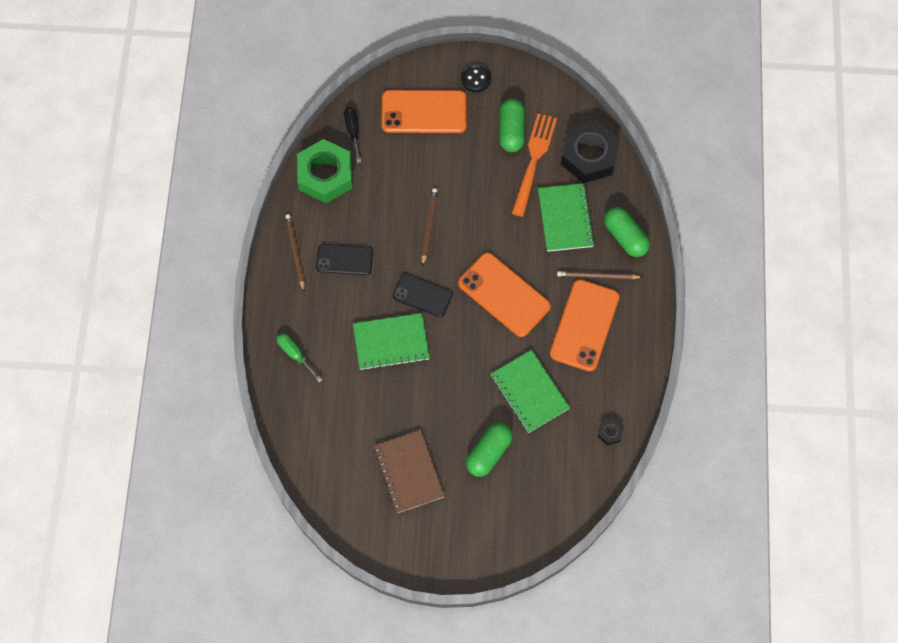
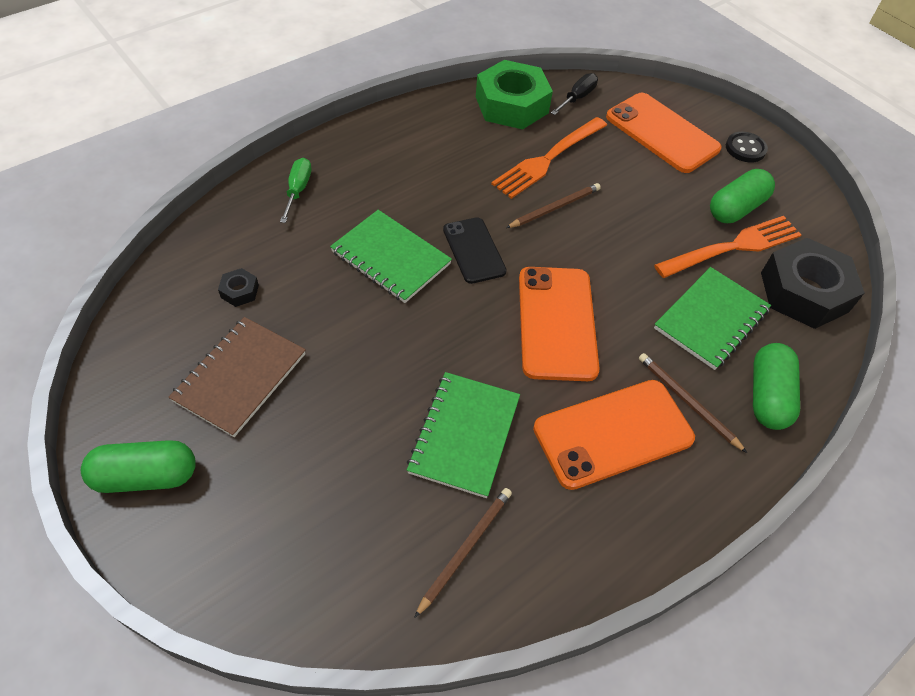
camera: 45 degrees right, 15 degrees down
(295, 252) = (410, 128): brown pencil -> brown pencil (465, 549)
(344, 259) = (443, 166): black phone -> none
(389, 195) = (548, 159): none -> orange fork
(489, 452) = (340, 446): green capsule -> green capsule (146, 476)
(610, 433) = (502, 580): black nut -> black nut (239, 291)

